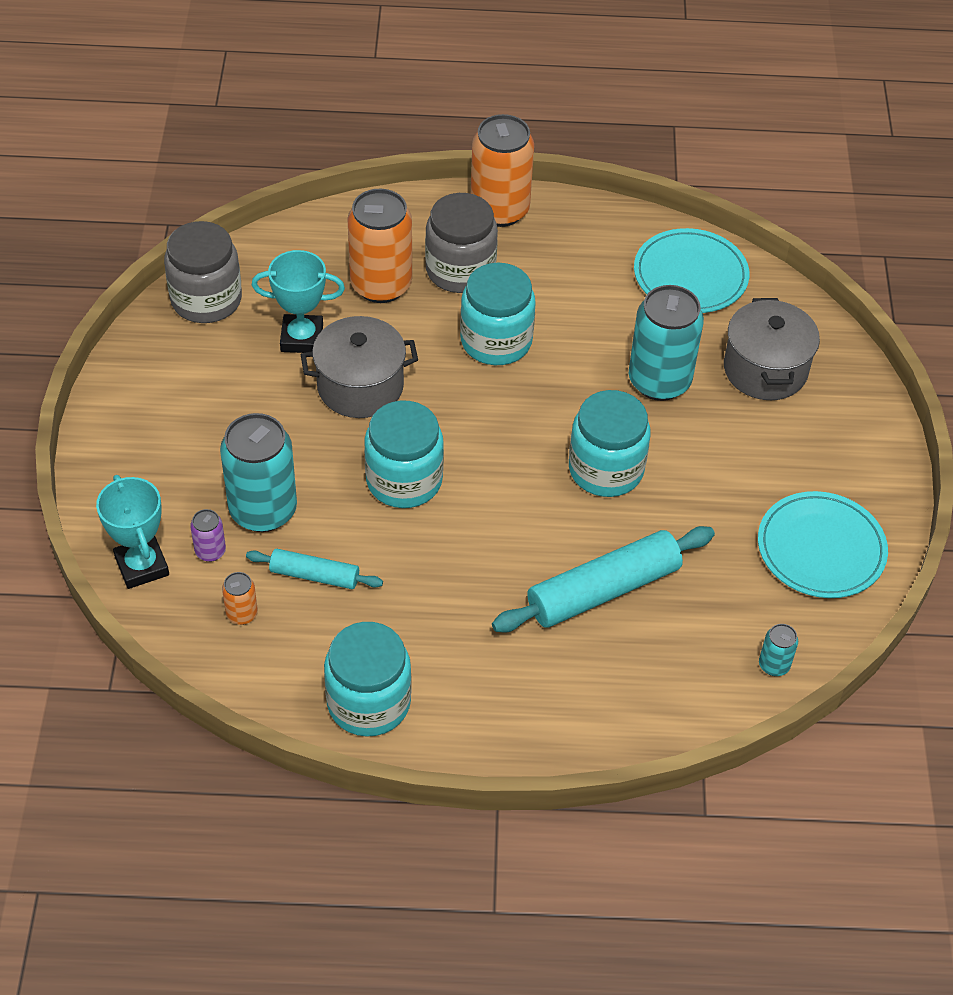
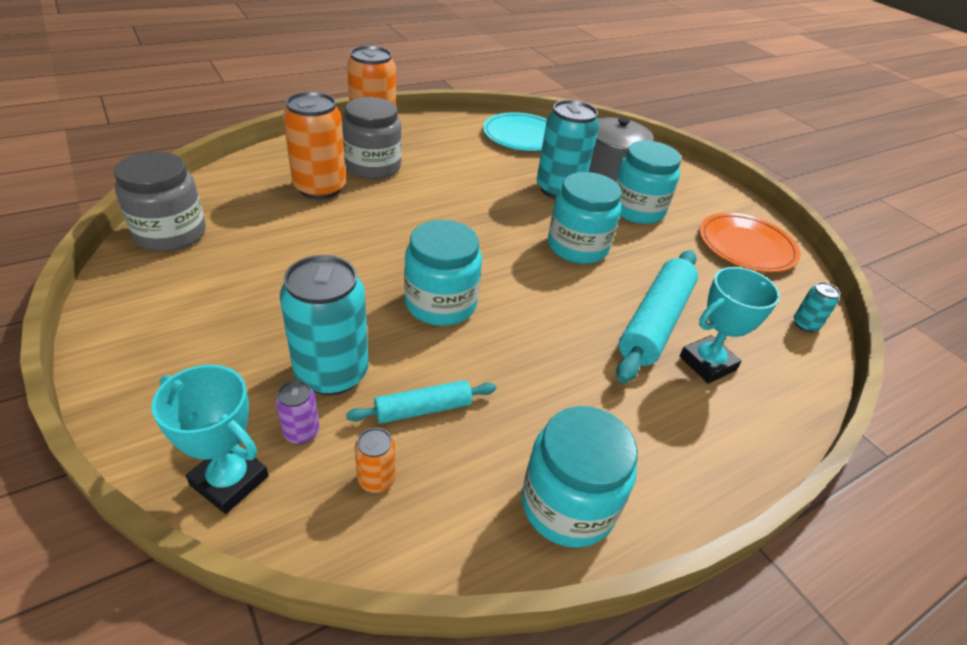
camera: 35 degrees left, 10 degrees down
(302, 338) = (278, 236): turquoise trophy -> turquoise trophy (707, 363)
(360, 386) = (352, 253): grey pot -> none
(496, 341) = (433, 197): turquoise jar -> turquoise jar (637, 210)
(821, 549) = (746, 246): turquoise plate -> orange plate

